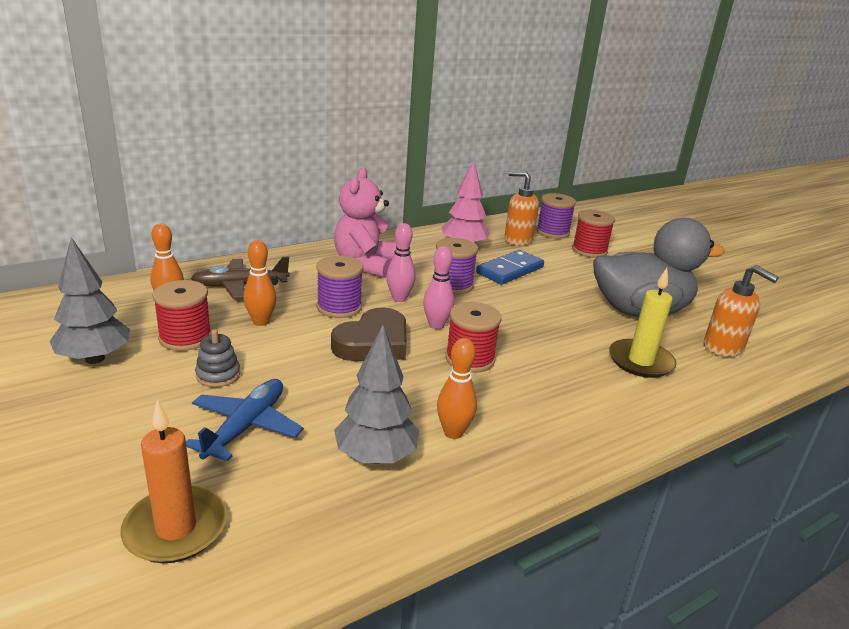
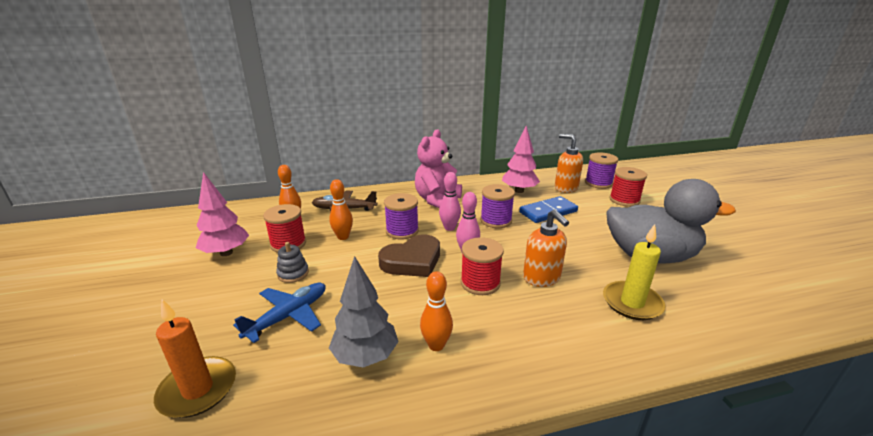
camera: 20 degrees right, 0 degrees up
(95, 358) = (226, 253): grey tree -> pink tree
(723, 348) = (722, 299): orange soap dispenser -> orange soap dispenser (542, 278)

